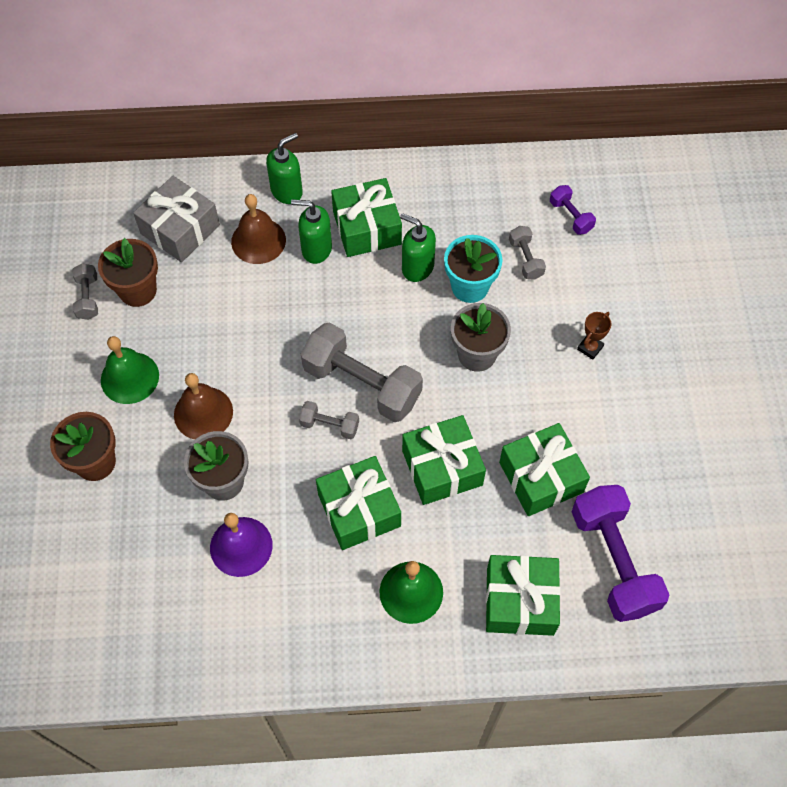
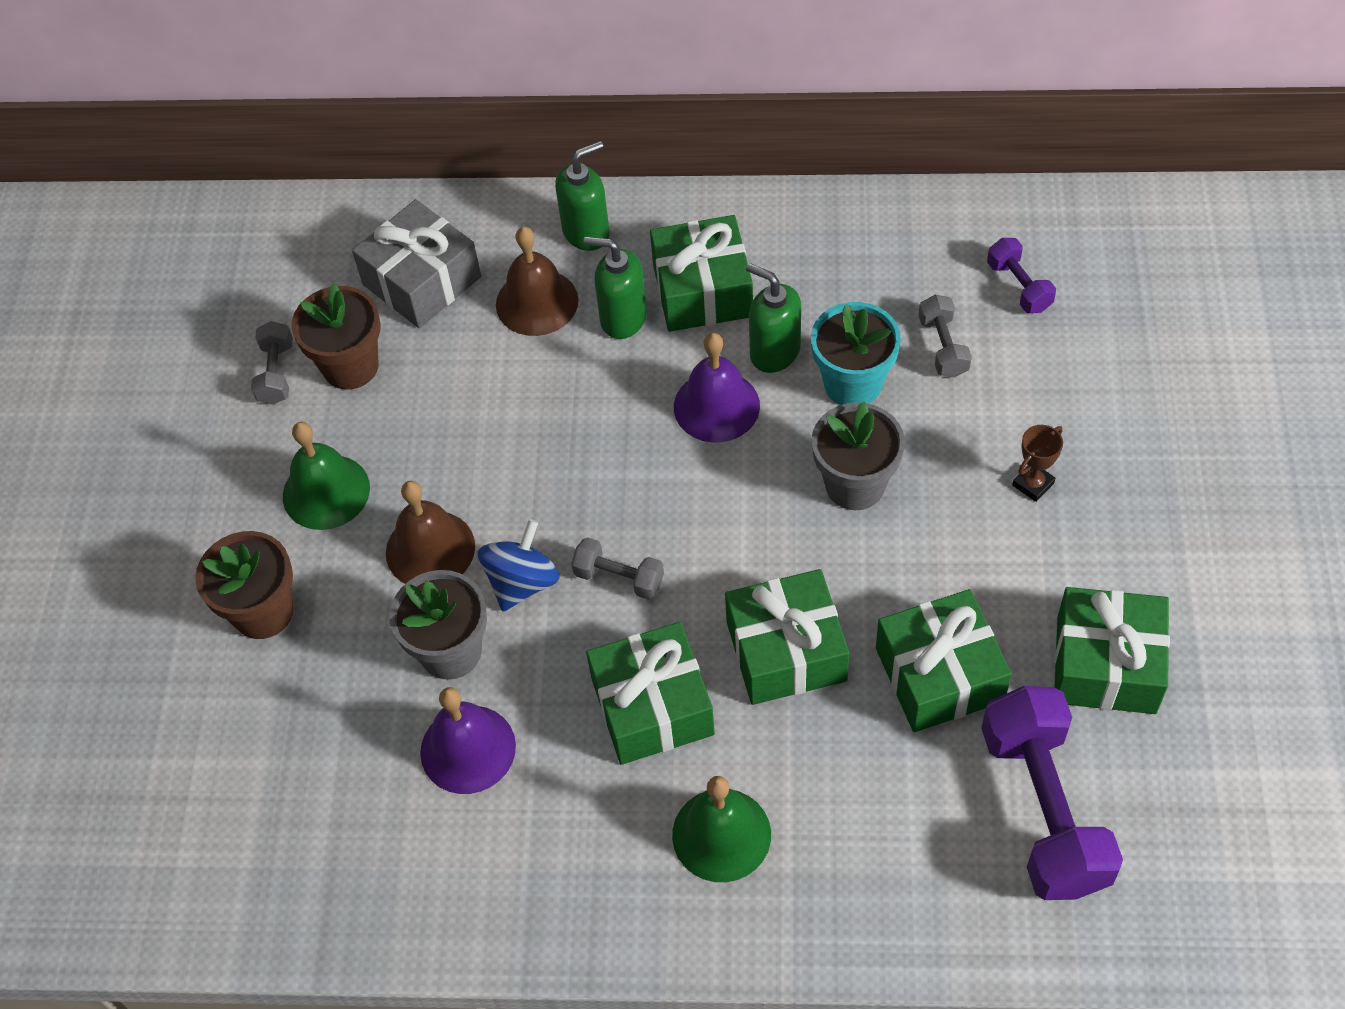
camera: 10 degrees right, 5 degrees down
(266, 432) = (522, 582): none -> blue spinning top
(362, 384) = (674, 520): grey dumbbell -> none
(383, 306) = (716, 406): none -> purple bell
(520, 601) = (890, 860): green gift -> green gift (1106, 664)

